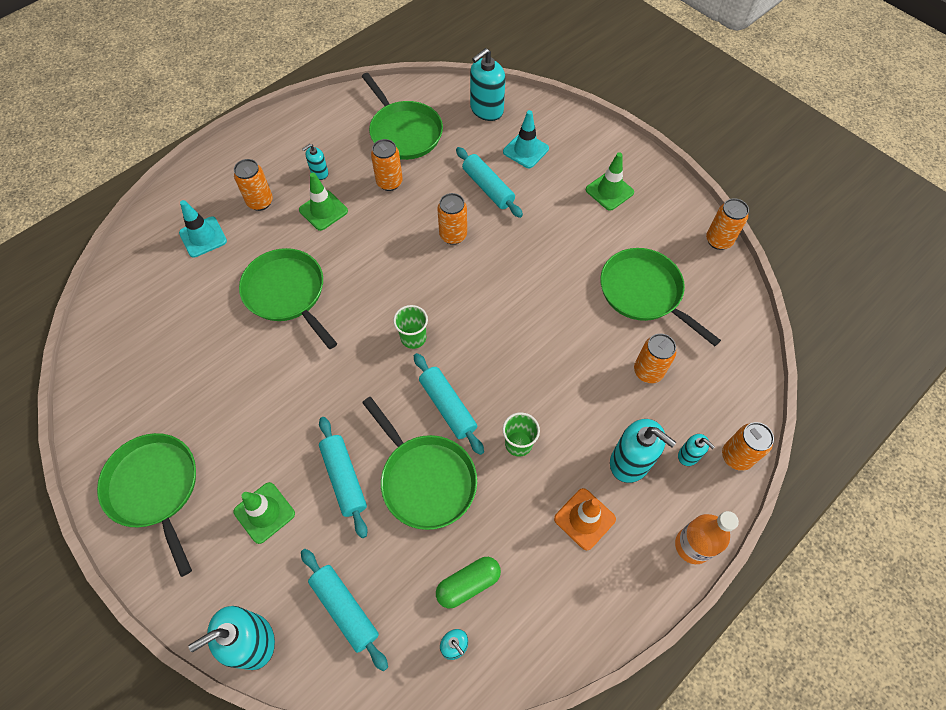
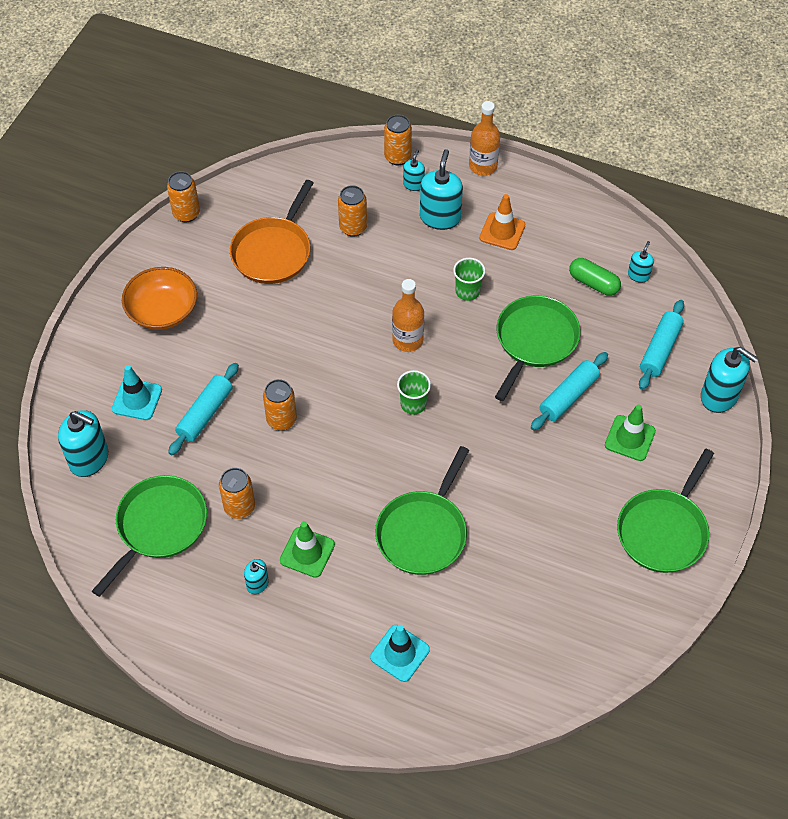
camera: 115 degrees left, 5 degrees down
(260, 202) = (326, 622): orange can -> none
(448, 406) = (464, 351): turquoise rolling pin -> none
(486, 363) = (407, 340): none -> orange bottle
(609, 191) = (162, 311): green traffic cone -> orange bowl
(643, 292) = (273, 252): green pan -> orange pan

